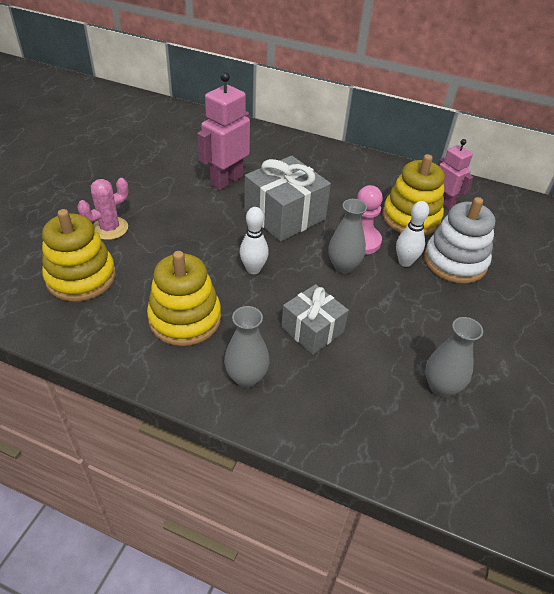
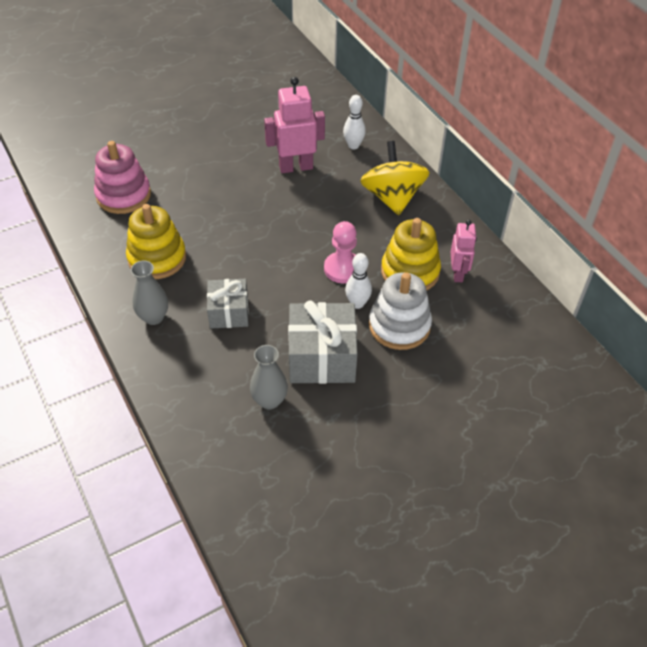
camera: 40 degrees right, 5 degrees up
(81, 277) = (123, 195): yellow stacking toy -> pink stacking toy
(110, 228) = (174, 167): pink cactus -> none
(253, 269) = (237, 248): white bowling pin -> white bowling pin (353, 146)
(284, 215) = (308, 218): grey gift -> grey gift (322, 357)
(331, 170) = (392, 197): none -> yellow spinning top
(343, 266) = (305, 281): grey vase -> none

